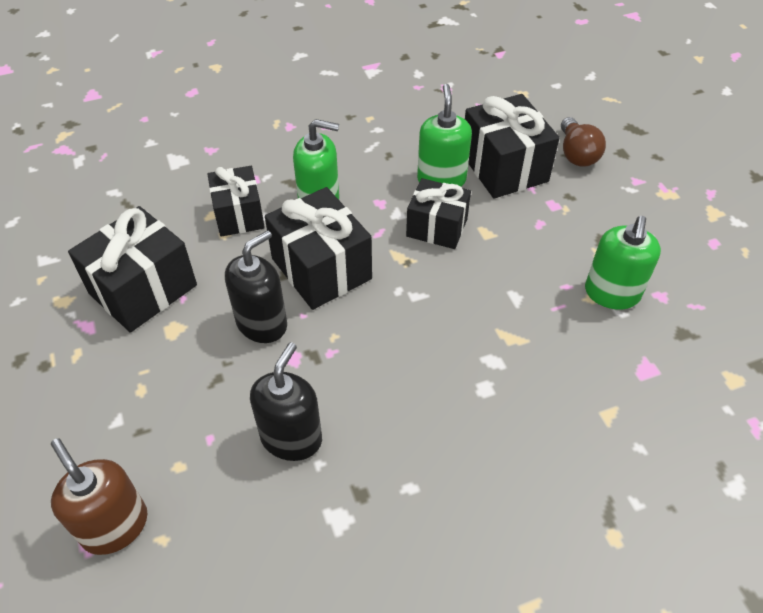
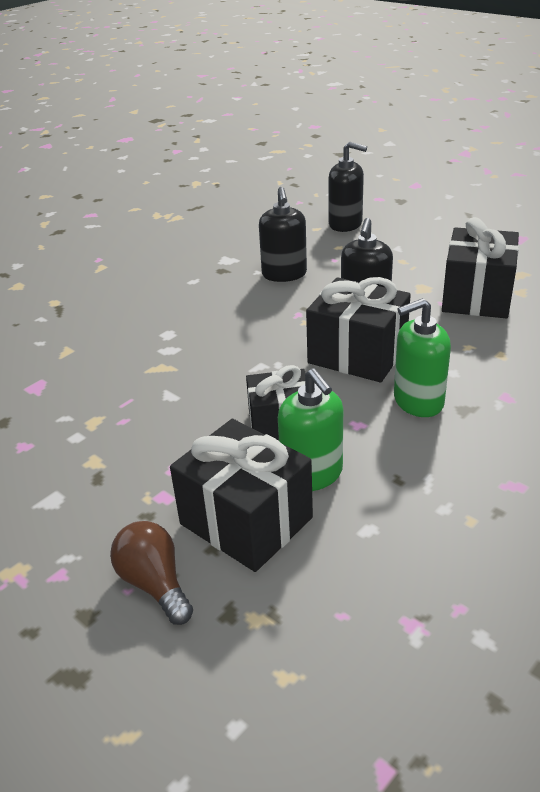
camera: 155 degrees right, 15 degrees down
(115, 526) = (345, 224): brown soap dispenser -> black soap dispenser
(239, 215) = (477, 364): black gift -> none
(611, 293) = (75, 430): green soap dispenser -> none

